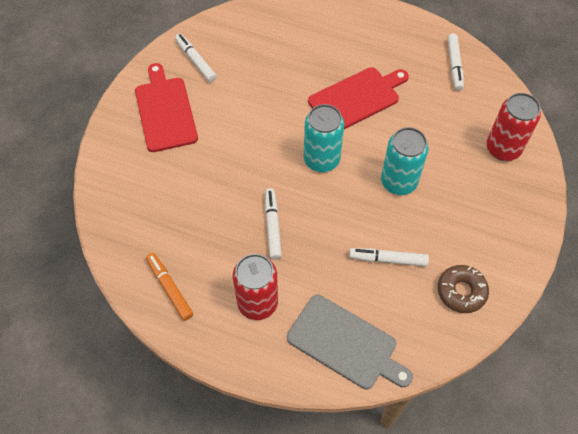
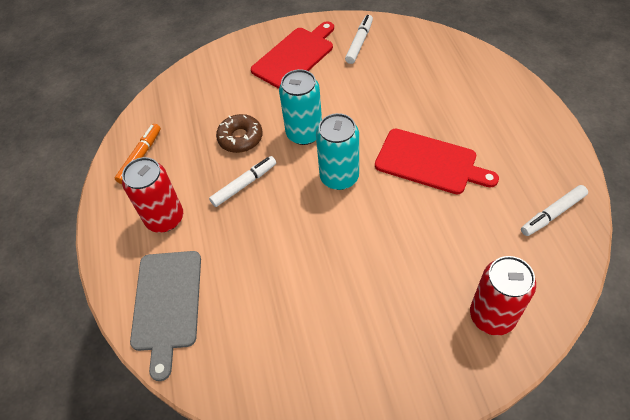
camera: 60 degrees right, 5 degrees down
(388, 259) = (276, 288): white marker -> none
(398, 182) = (367, 247): turquoise can -> turquoise can (304, 133)
(461, 291) = (287, 371): brown donut -> brown donut (240, 138)

